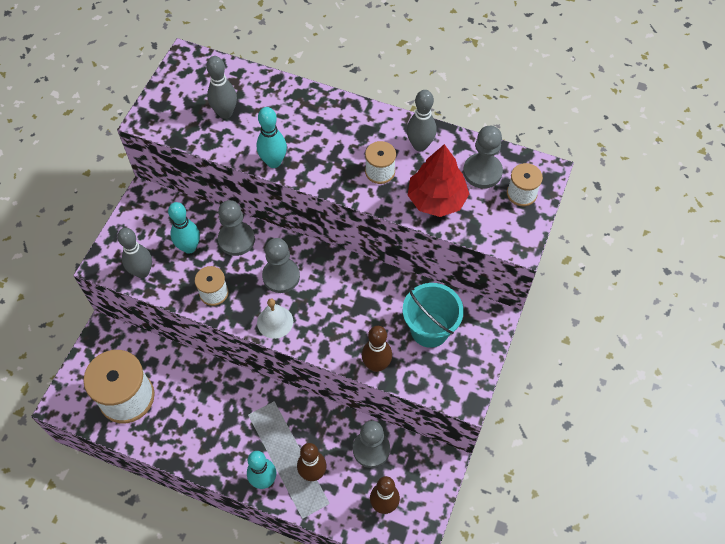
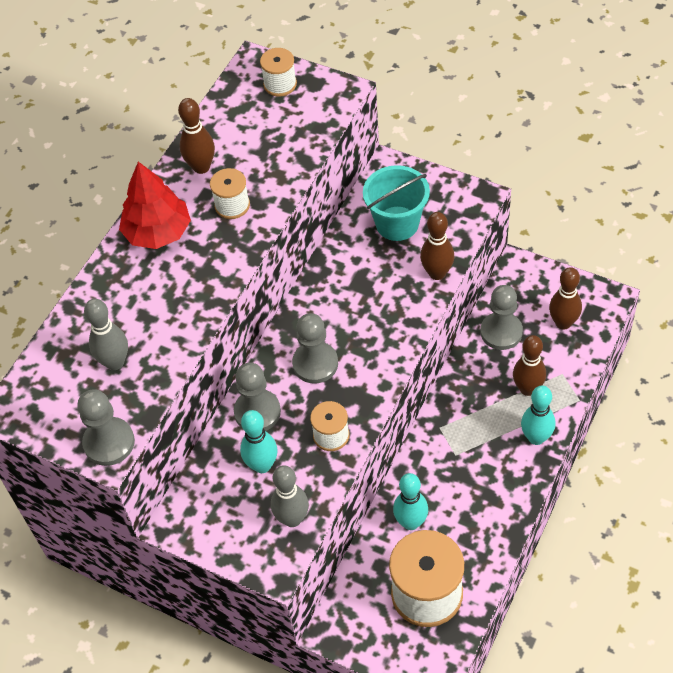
camera: 80 degrees left, 5 degrees down
(273, 162) = (201, 309): turquoise bowling pin -> turquoise bowling pin (411, 522)
(275, 322) = (376, 370): white bell -> none
(420, 145) = (201, 167): grey bowling pin -> brown bowling pin
(436, 199) = (277, 156): red tree -> red tree (158, 232)
(482, 172) = (247, 114): grey pawn -> grey pawn (109, 442)

